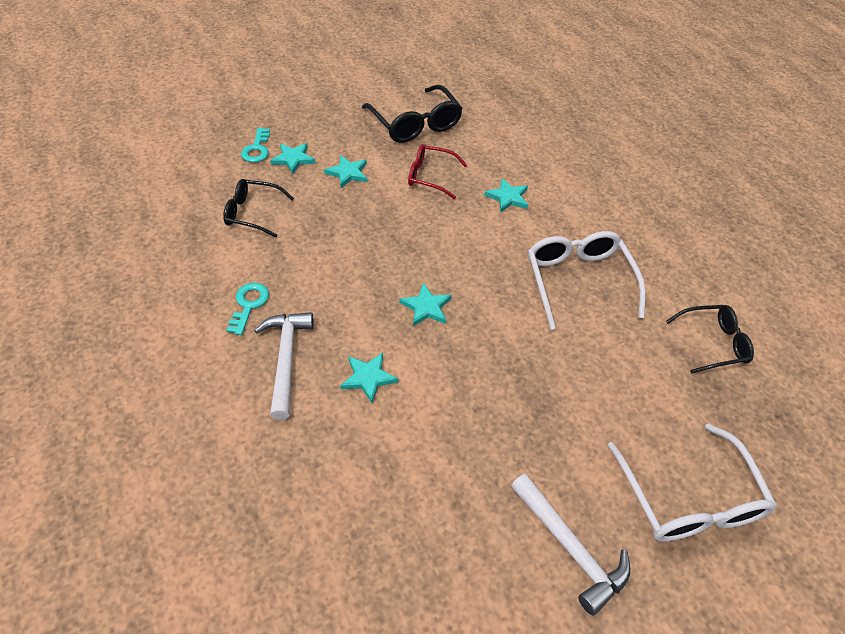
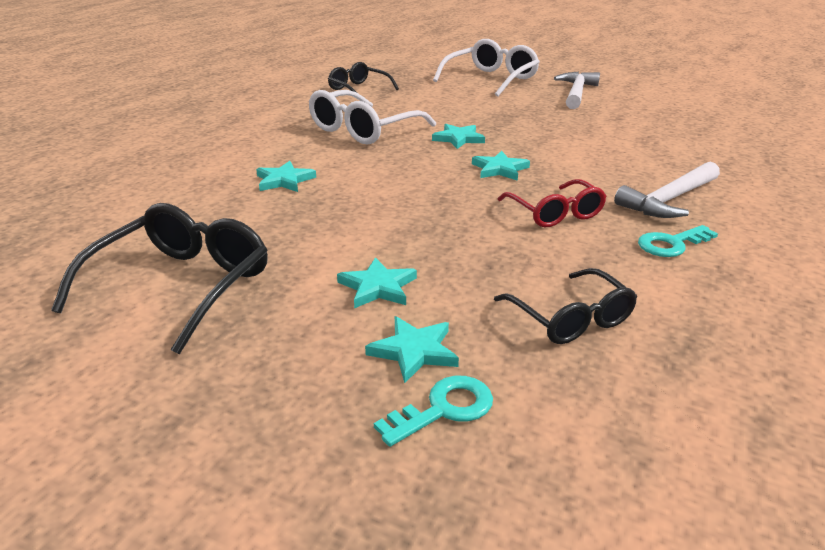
camera: 125 degrees left, 20 degrees down
(368, 378) = (607, 165): turquoise star -> turquoise star (458, 139)
(430, 176) = (303, 230): red glasses -> red glasses (555, 213)

